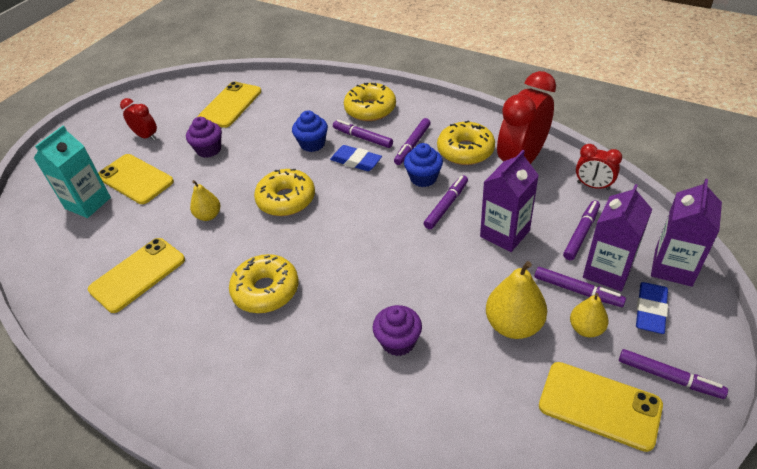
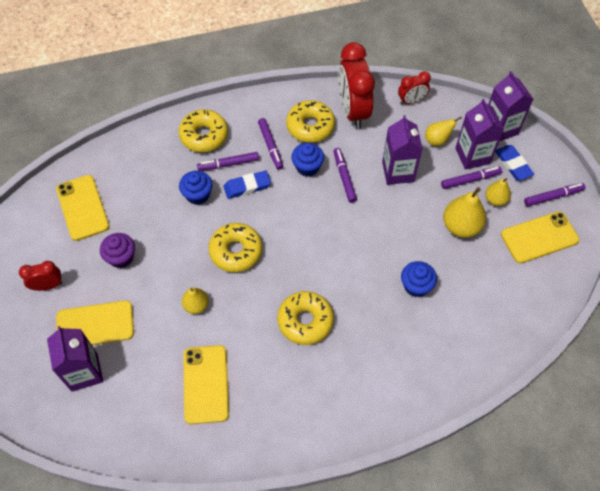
camera: 50 degrees left, 15 degrees up
(88, 203) = (84, 372): turquoise carton -> purple carton
(398, 341) = (416, 286): purple cupcake -> blue cupcake
(581, 233) = (437, 140): purple marker -> yellow pear

